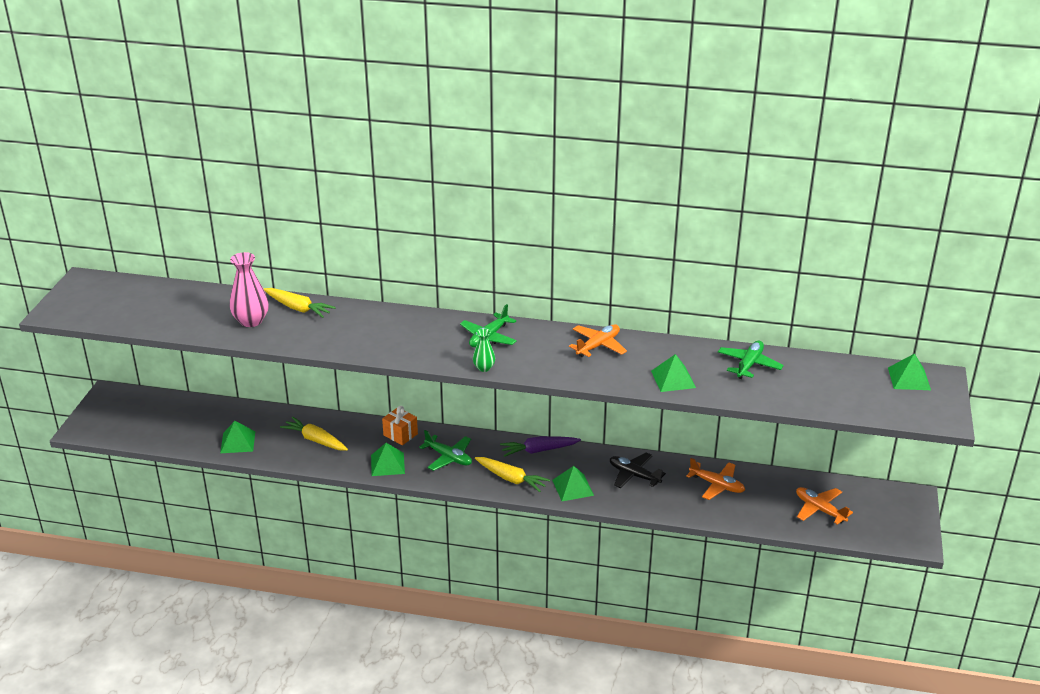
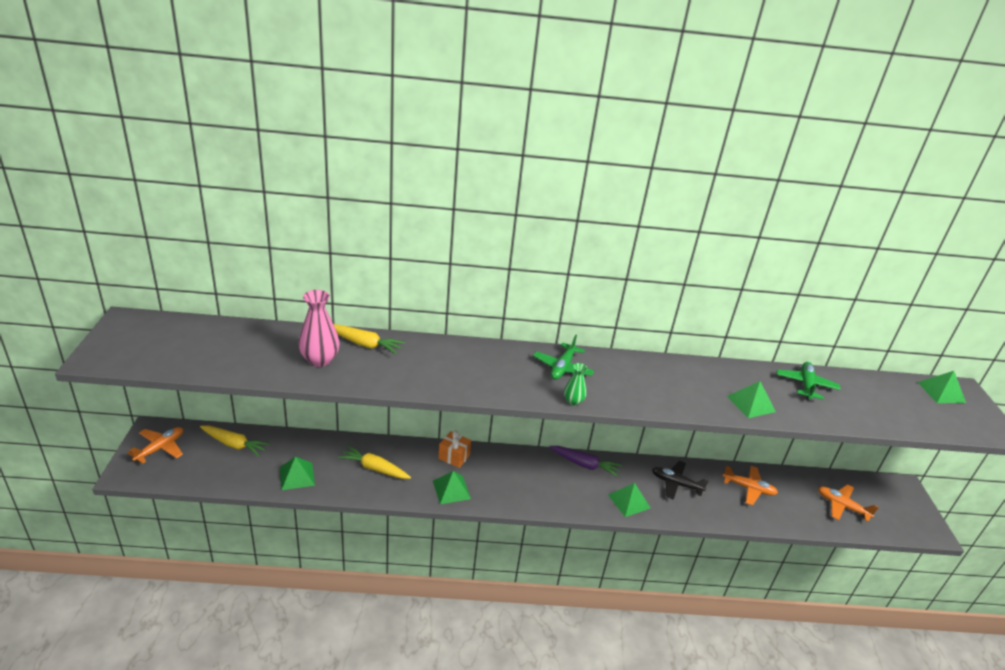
camera: 15 degrees left, 0 degrees up
(448, 457) = (506, 478): green plane -> none
(511, 479) = (571, 496): yellow carrot -> yellow carrot (234, 444)
(539, 450) = (584, 464): purple carrot -> purple carrot turned 135 degrees counterclockwise
(598, 346) = (666, 372): orange plane -> orange plane (160, 448)

